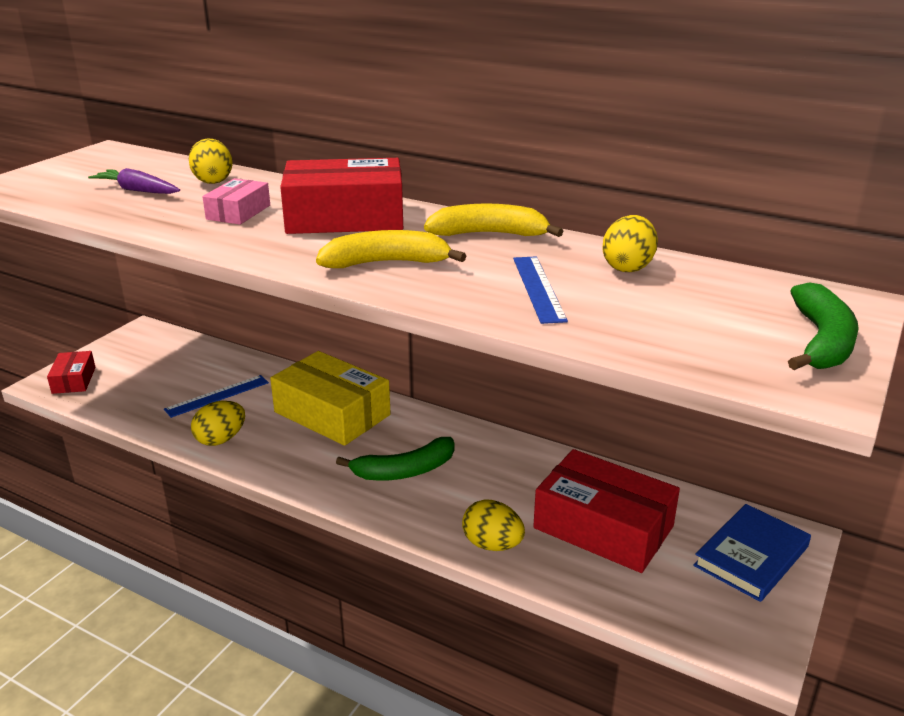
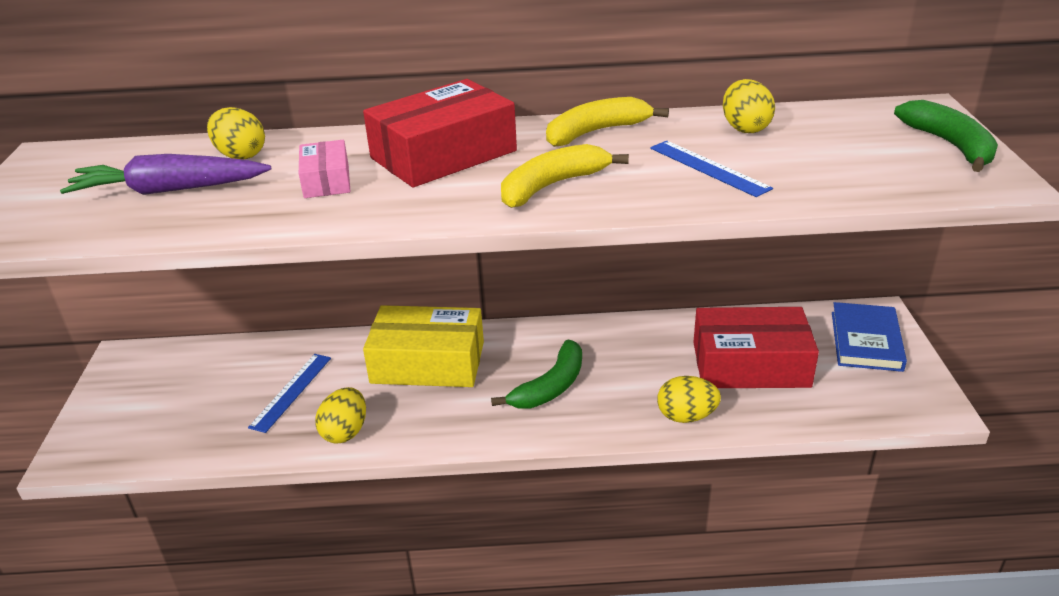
camera: 30 degrees left, 5 degrees up
(74, 380) = (101, 440): red box -> none
(137, 191) = (169, 190): purple carrot -> purple carrot, size x1.50

